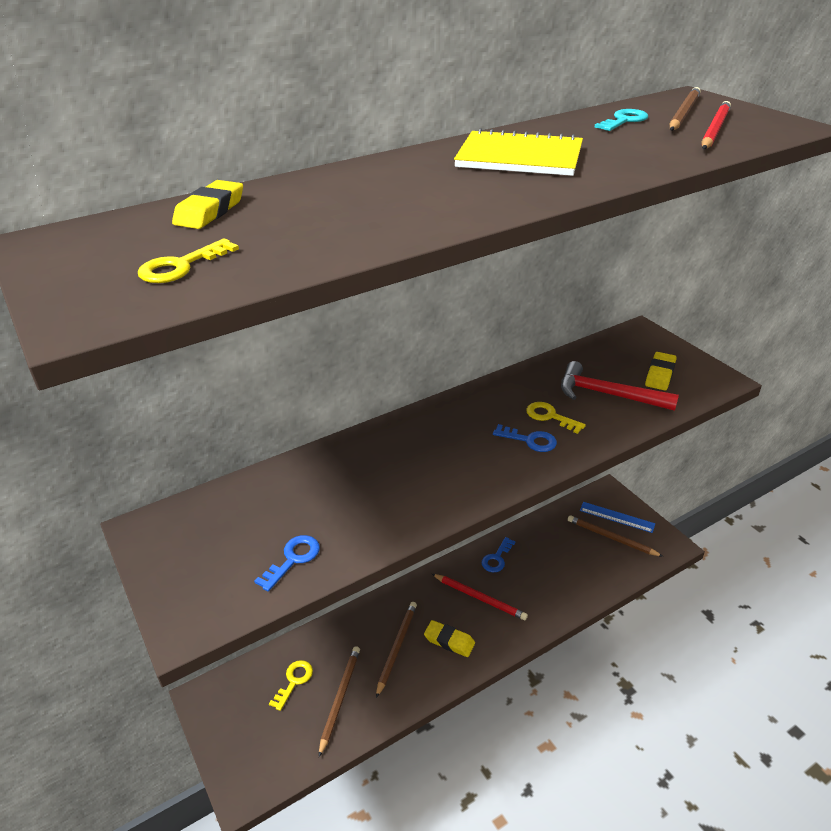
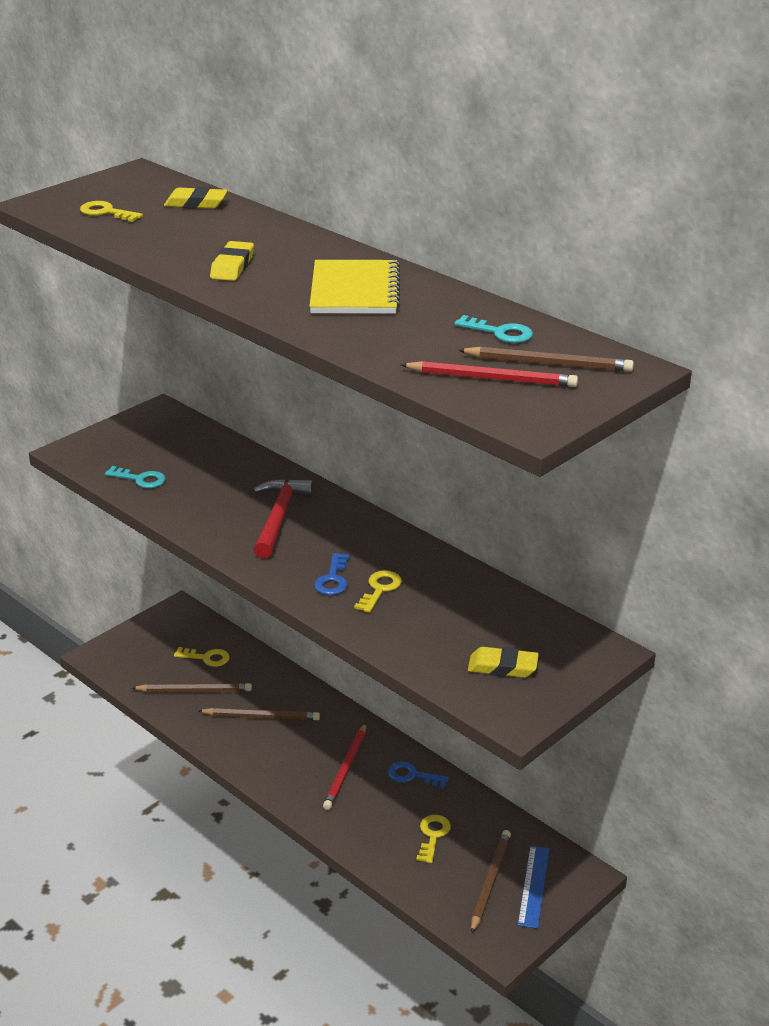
camera: 75 degrees right, 5 degrees down
(293, 559) = (140, 479): blue key -> turquoise key
(449, 641) = (280, 753): yellow eraser -> yellow eraser (232, 266)
(563, 559) = (433, 835): none -> yellow key
(607, 394) = (440, 627): red hammer -> red hammer (279, 517)

